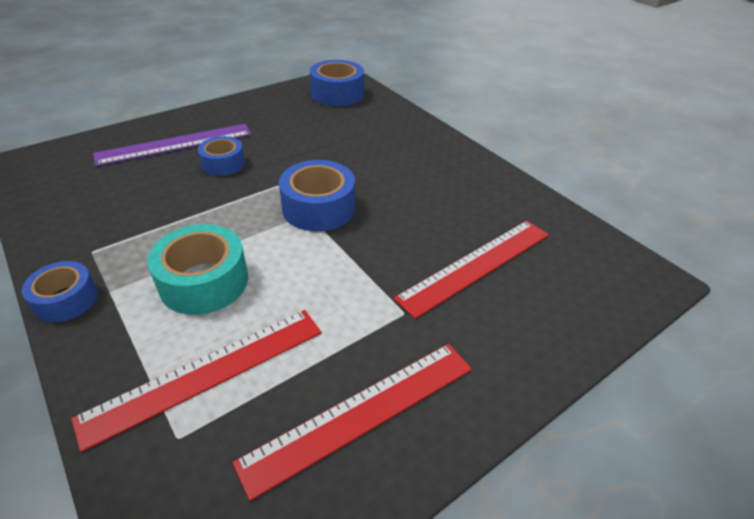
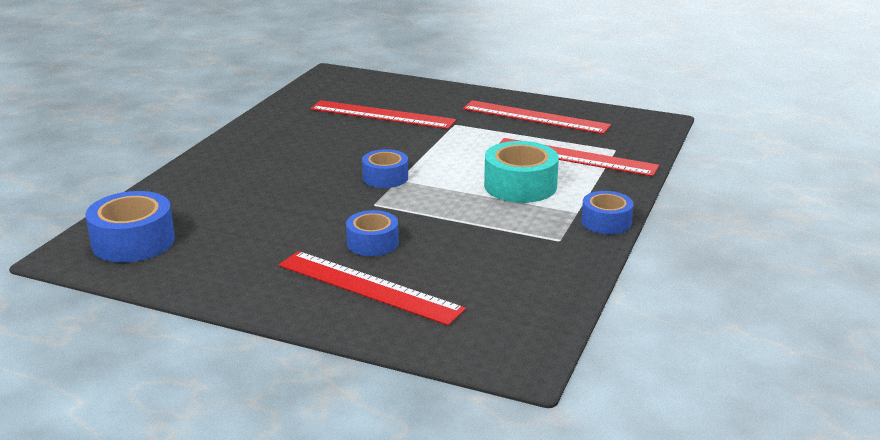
camera: 120 degrees left, 15 degrees down
(175, 144) = (368, 287): purple ruler -> red ruler
(318, 208) = (385, 177): blue tape -> blue tape, size x0.64

